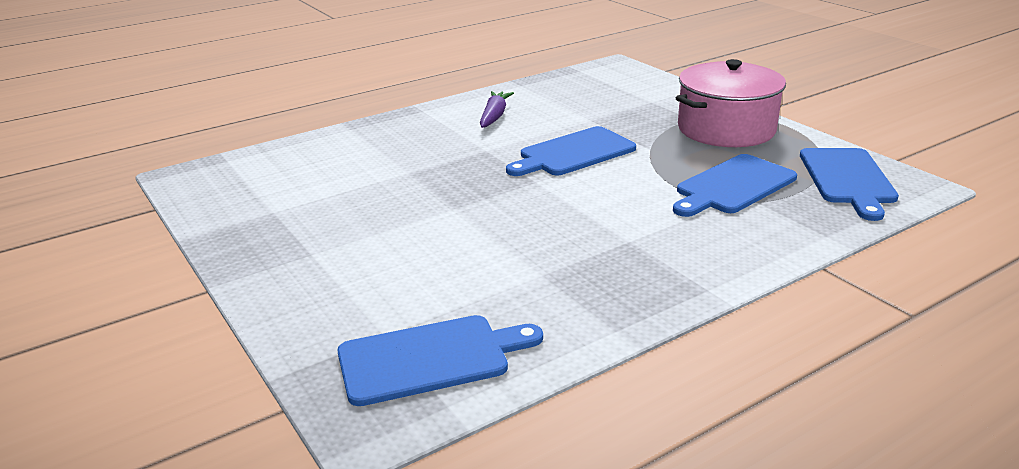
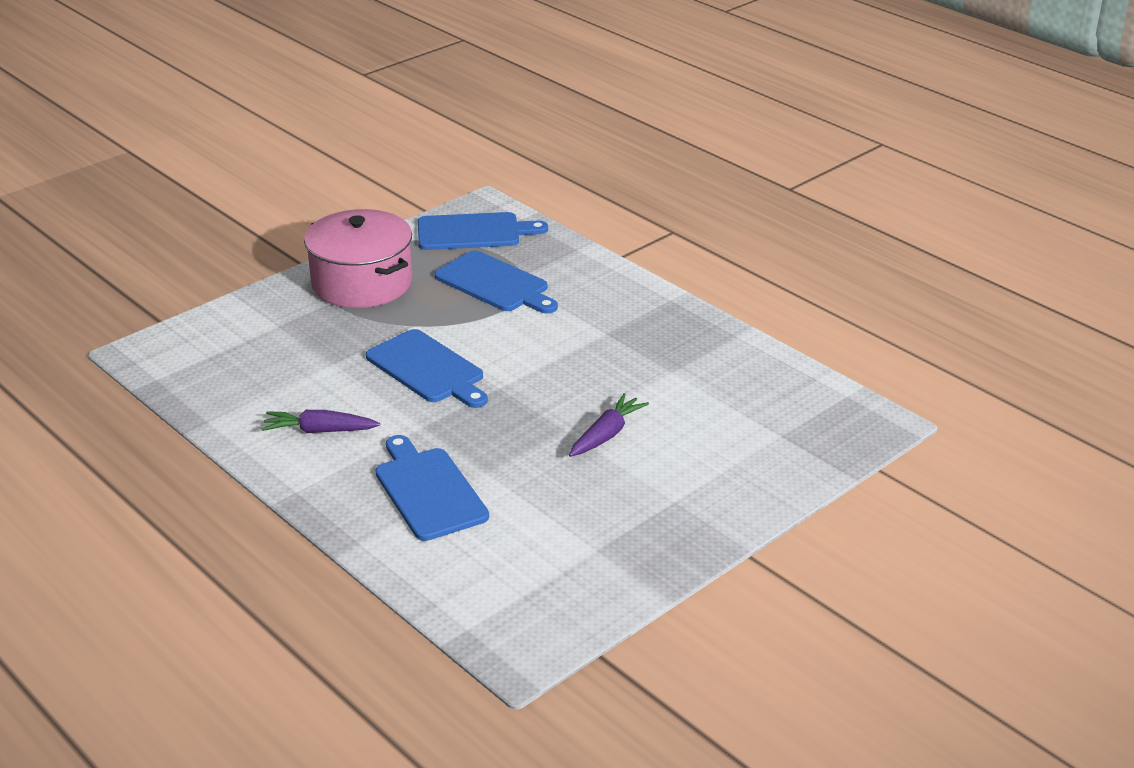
camera: 100 degrees left, 5 degrees up
(430, 359) = (801, 409): blue cutting board -> blue cutting board (428, 491)
(437, 228) = (607, 434): none -> purple carrot

